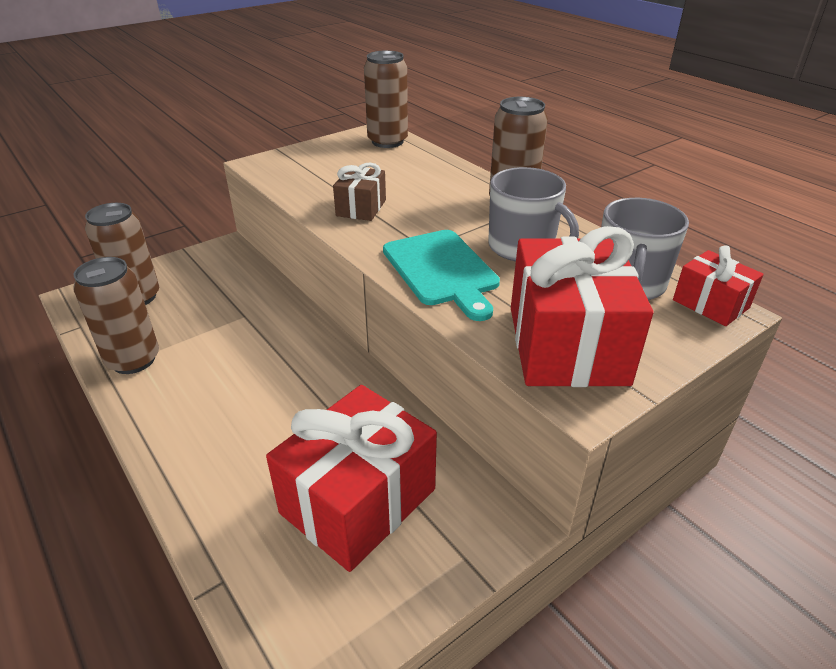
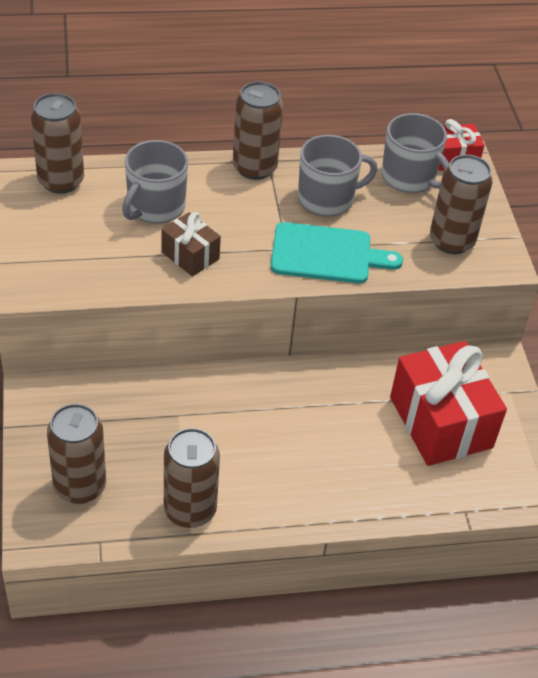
camera: 65 degrees left, 10 degrees up
(403, 178) = (155, 207): none -> grey mug
(567, 345) = (451, 241): red gift -> brown can

